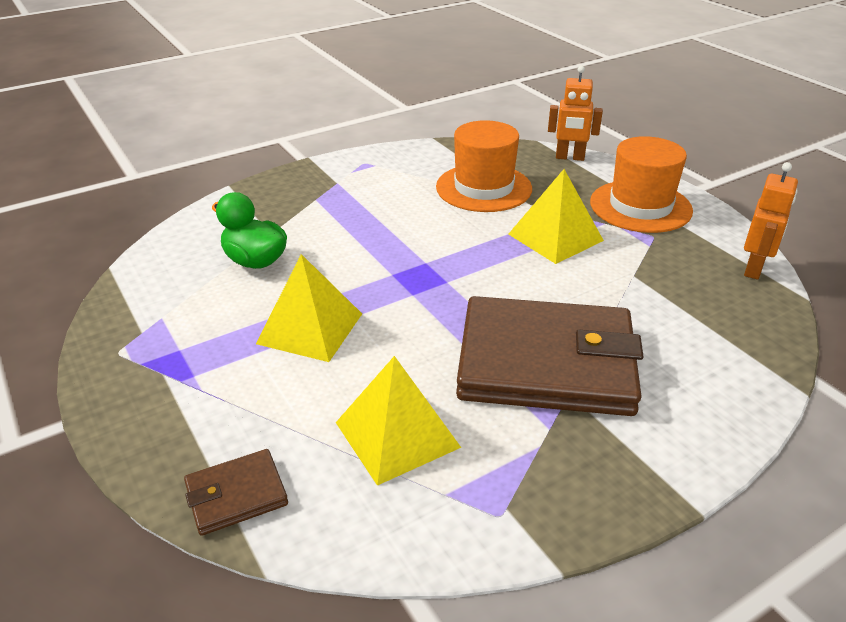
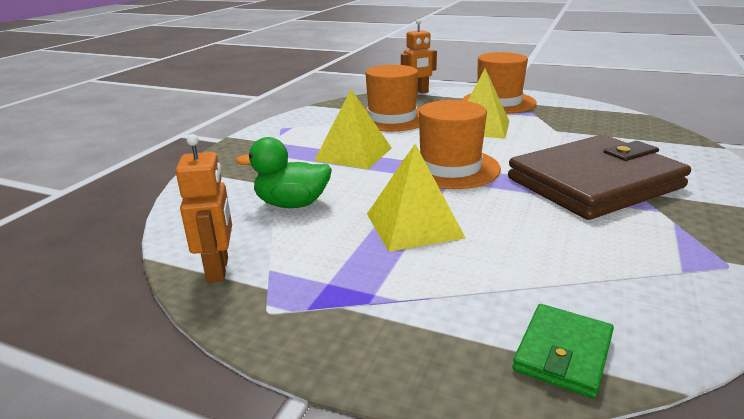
camera: 35 degrees left, 10 degrees down
(236, 495) = (562, 353): brown wallet -> green wallet
(397, 434) = (590, 256): yellow pyramid -> yellow pyramid (353, 154)
(437, 279) = (449, 168): none -> orange hat
(754, 269) = (603, 110): orange robot -> orange robot (218, 269)

